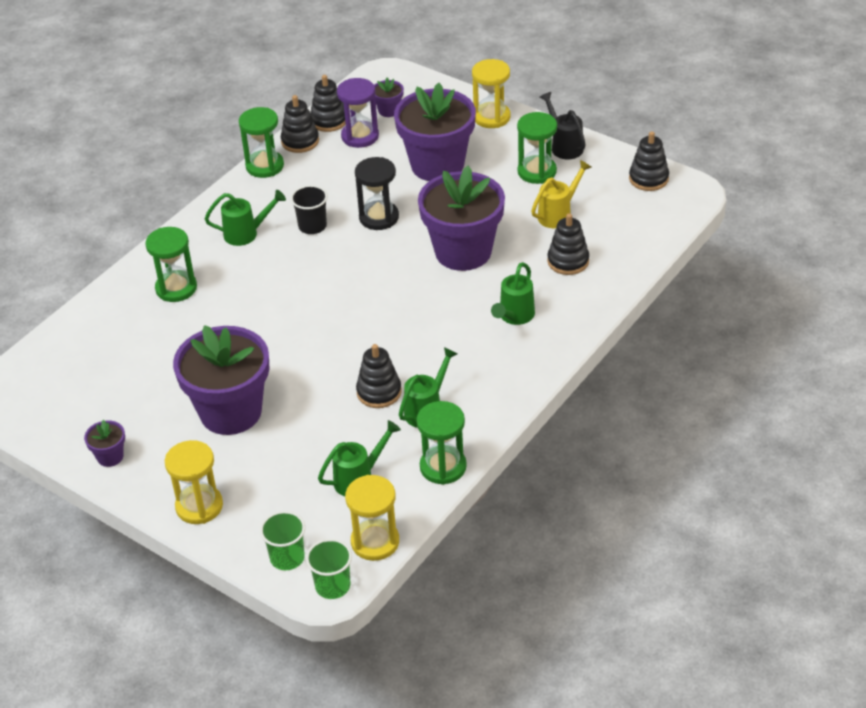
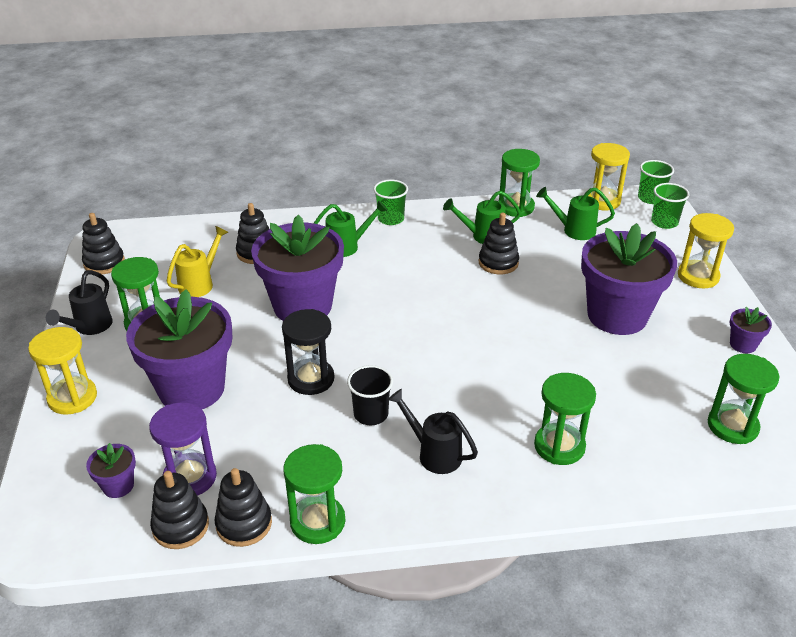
camera: 135 degrees left, 5 degrees down
(73, 379) = (732, 426): none -> green hourglass
(246, 233) = (434, 453): green watering can -> black watering can
(526, 368) = (391, 219): none -> green cup
(558, 214) = (200, 283): yellow watering can -> yellow watering can turned 120 degrees clockwise

